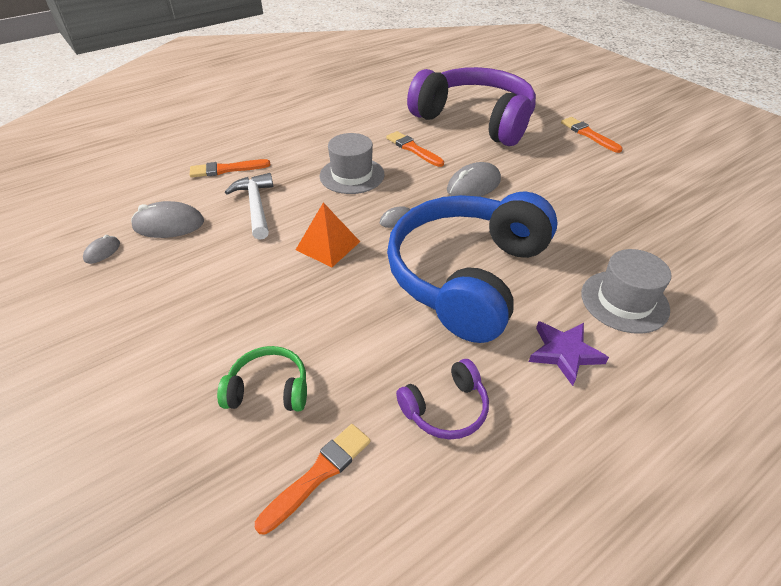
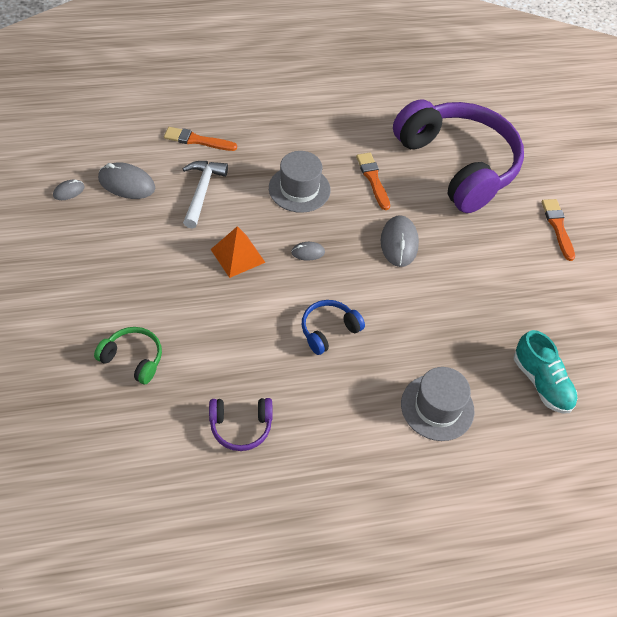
camera: 20 degrees right, 10 degrees up
(318, 474) = (134, 430): orange brush -> none
(466, 276) = (328, 330): blue headphones -> blue headphones, size x0.41
(473, 185) = (399, 243): grey mouse -> grey mouse turned 75 degrees counterclockwise
(564, 353) = (354, 426): purple star -> none
(688, 244) = (541, 382): none -> turquoise shoe

